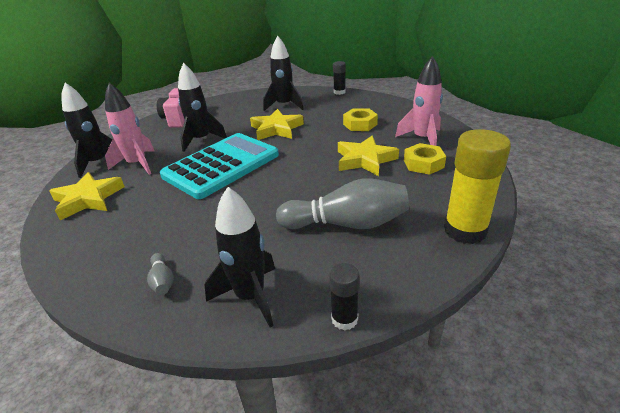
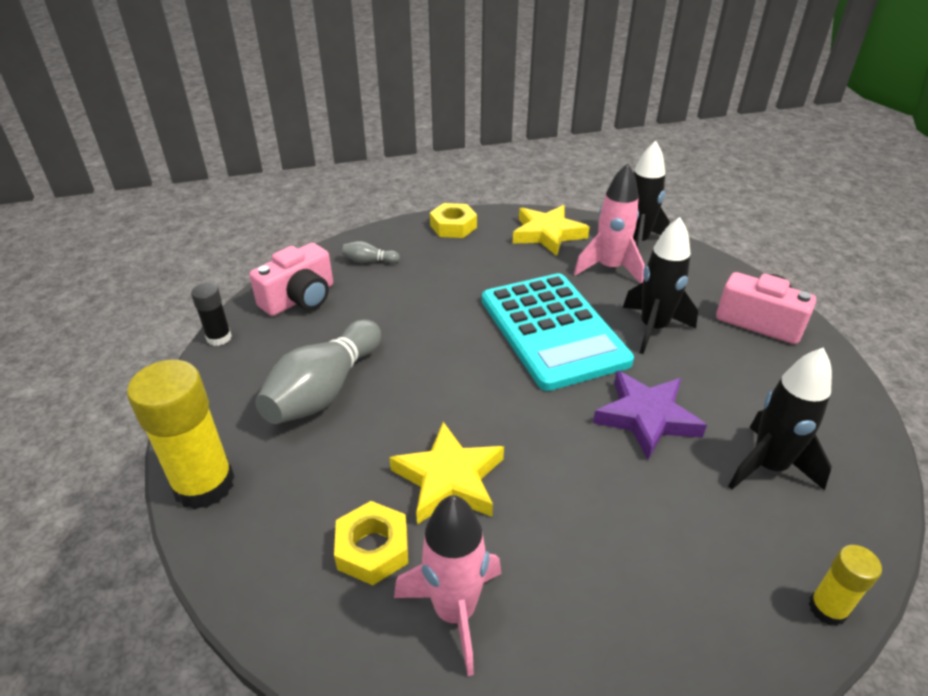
camera: 115 degrees right, 5 degrees up
(250, 297) = (300, 298): black rocket -> pink camera
(276, 129) = (646, 417): yellow star -> purple star
(339, 92) = (827, 608): black glue stick -> yellow glue stick
(360, 124) = (593, 545): yellow nut -> yellow nut (453, 226)

